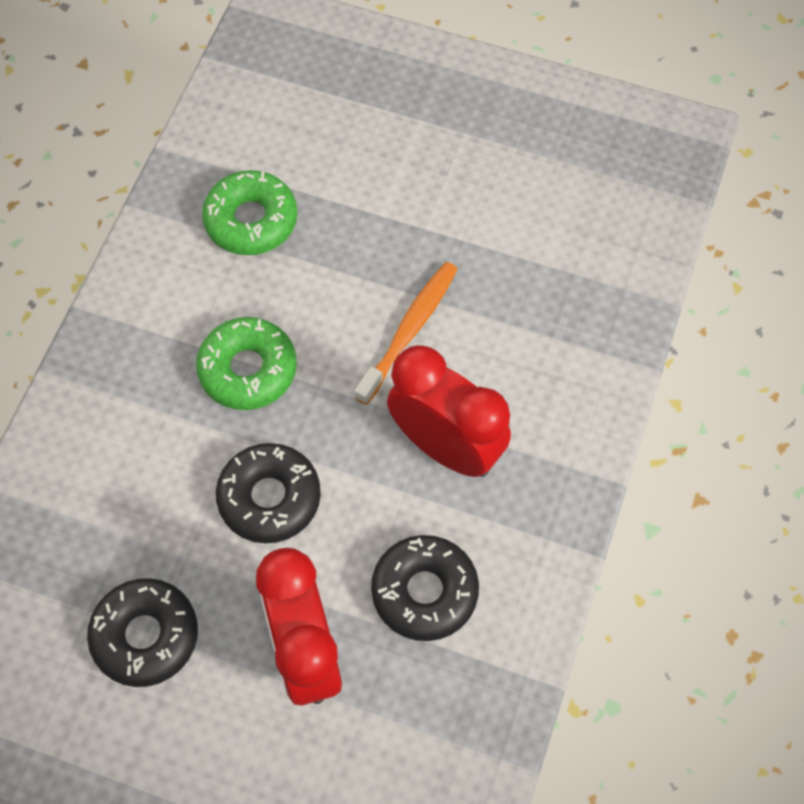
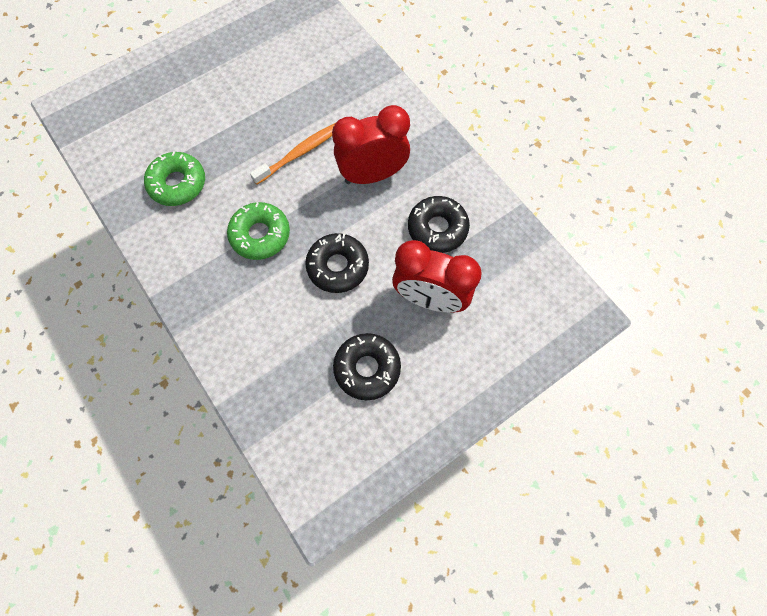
camera: 55 degrees left, 5 degrees up
(409, 330) = (300, 153): orange toothbrush -> orange toothbrush turned 75 degrees clockwise

